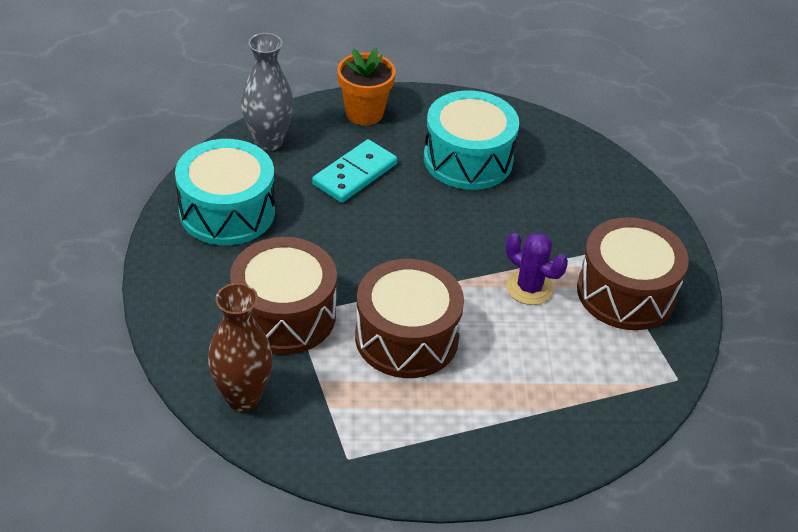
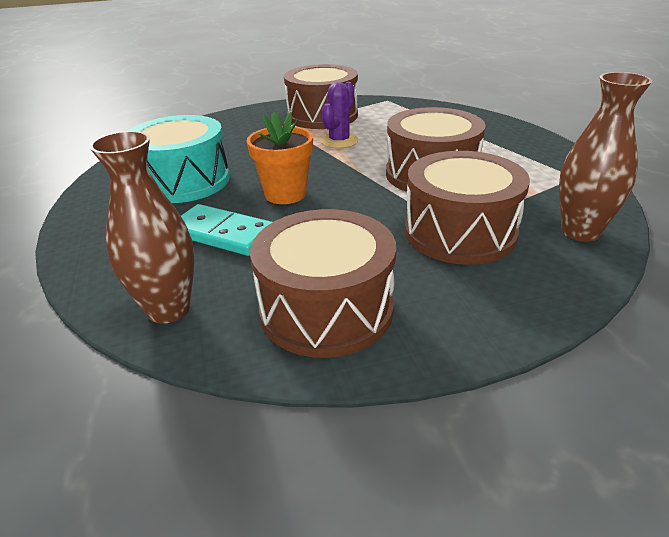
camera: 100 degrees left, 10 degrees down
(227, 211) = (326, 309): turquoise drum -> brown drum
(268, 141) = (169, 309): grey vase -> brown vase
(364, 113) = (104, 248): orange flower pot -> orange flower pot (285, 194)

